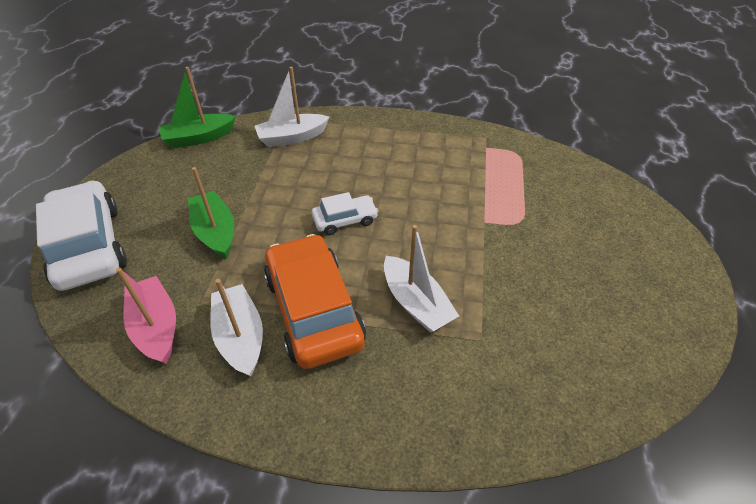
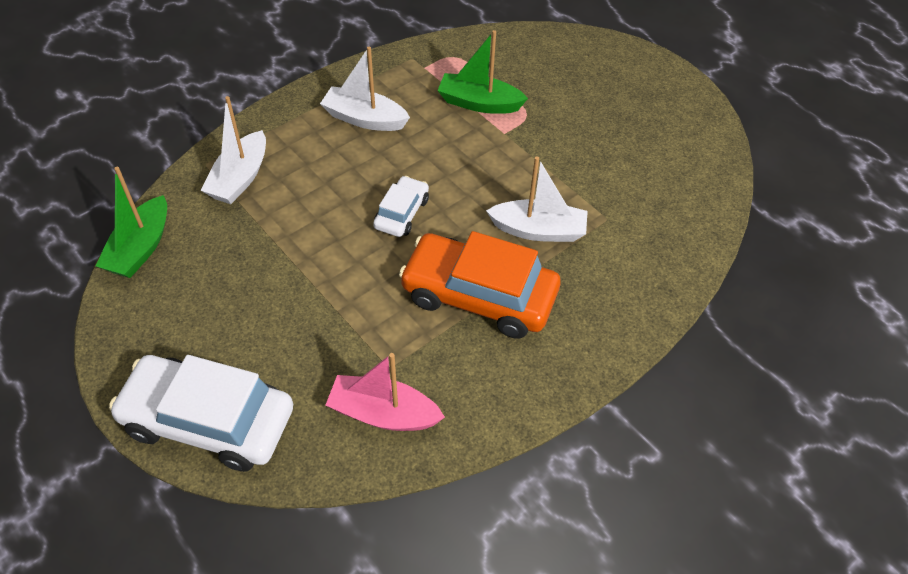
camera: 50 degrees left, 5 degrees up
(215, 232) = (309, 310): green boat -> green boat (479, 103)
(240, 337) = (457, 359): white boat -> white boat (364, 119)

